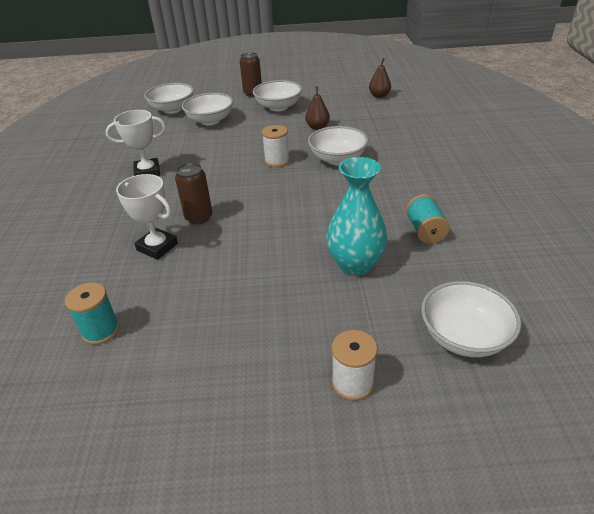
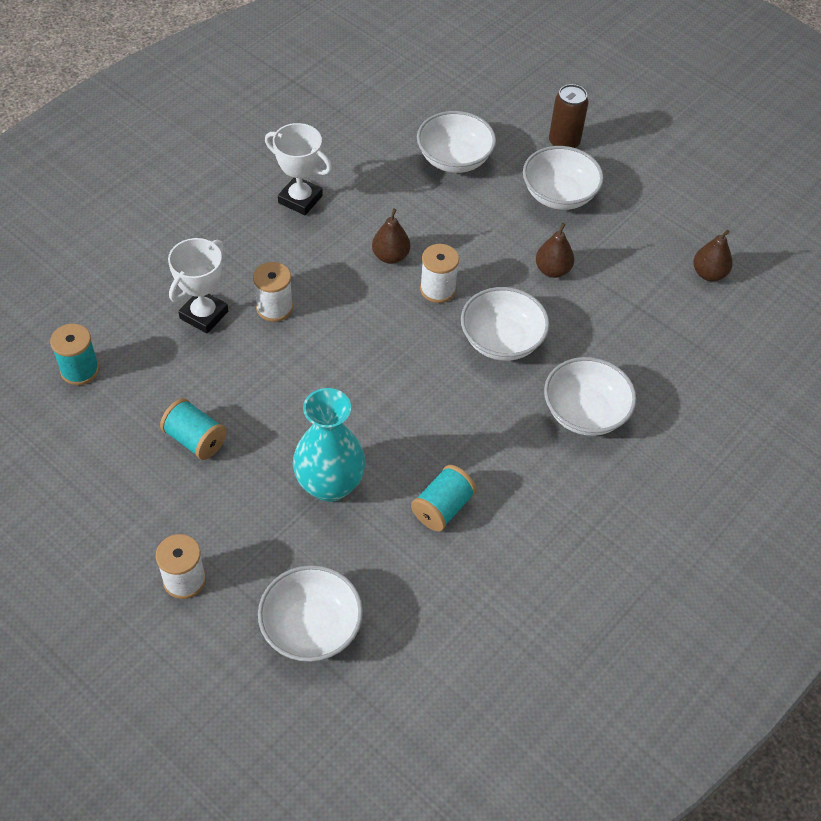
camera: 40 degrees right, 15 degrees up
(157, 247) = (204, 315): white trophy -> white trophy turned 45 degrees clockwise
(172, 109) = (439, 102): white bowl -> white bowl (585, 412)
(199, 217) = (274, 308): brown can -> white spool
(233, 164) = (390, 256): none -> brown pear
(241, 305) = (195, 439): none -> turquoise spool

